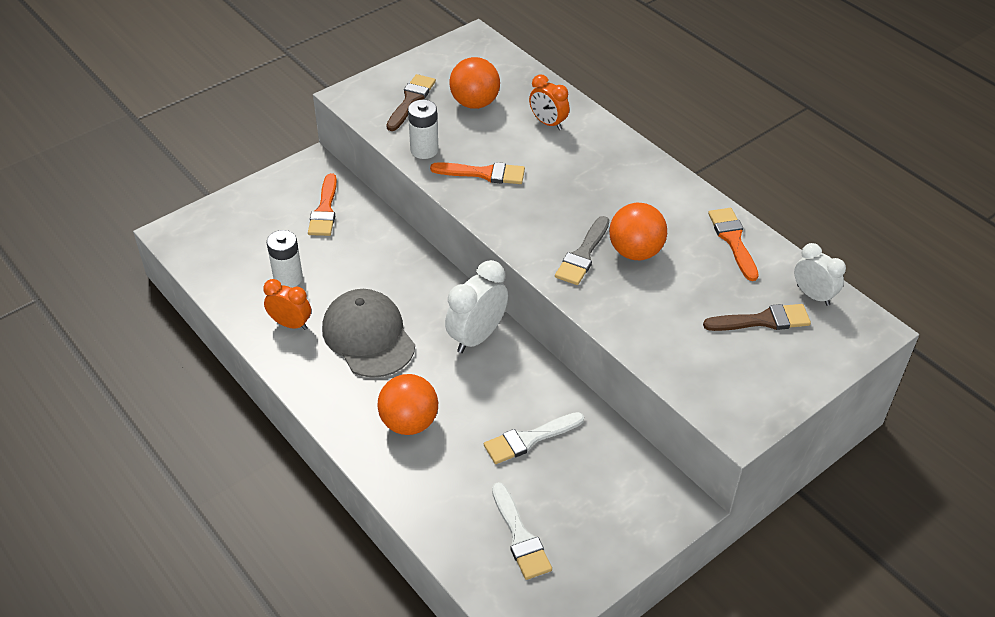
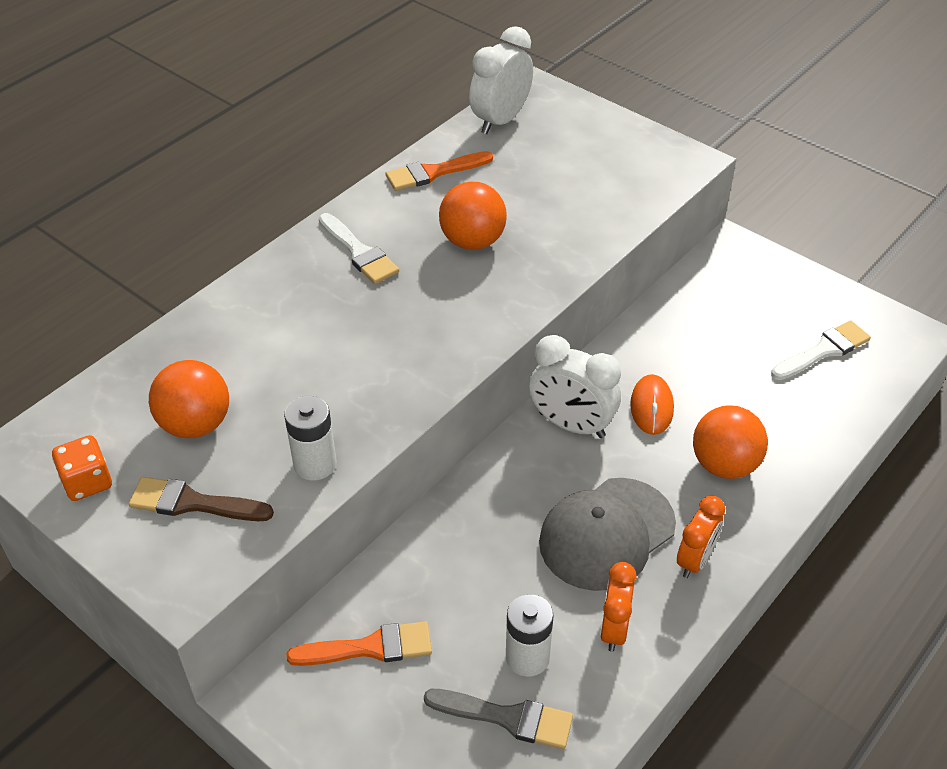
camera: 100 degrees left, 0 degrees up
(441, 62) = (87, 482): none -> orange dice
(483, 390) = (651, 407): none -> orange mouse
(484, 173) = (357, 390): orange brush -> none
(529, 439) = (702, 359): white brush -> white brush (359, 252)
(548, 123) = (238, 340): orange clock -> orange clock (695, 560)
(583, 255) = (490, 282): grey brush -> grey brush (507, 718)
(763, 320) = (547, 150): brown brush -> none
(813, 295) = (500, 120): white clock -> white clock, size x1.53

